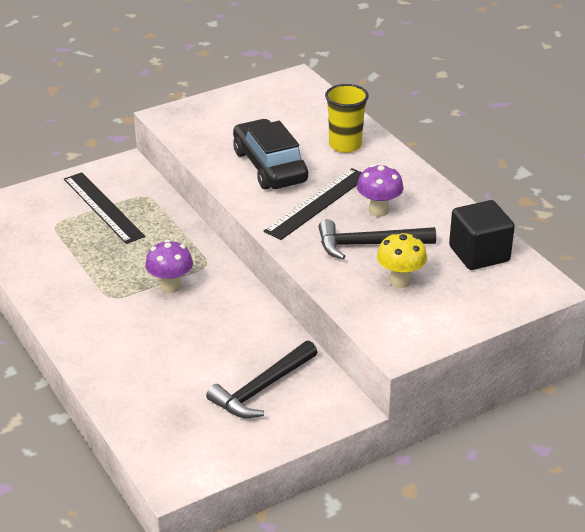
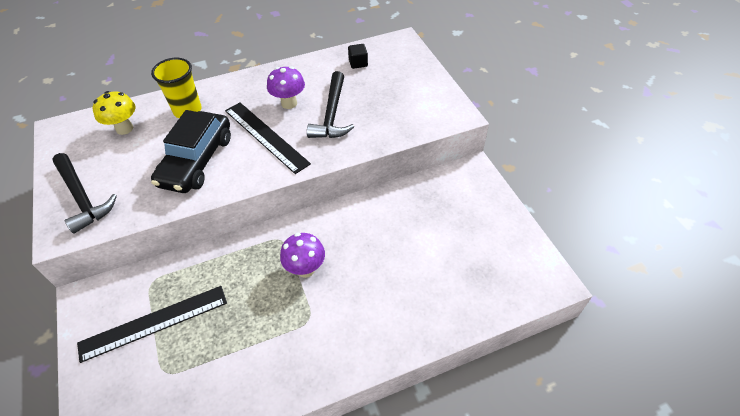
camera: 80 degrees left, 15 degrees up
(262, 389) = (449, 216): black hammer -> black hammer (82, 197)
(270, 166) = (197, 161): black car -> black car turned 60 degrees counterclockwise
(400, 281) = (381, 104): yellow mushroom -> yellow mushroom (124, 128)
(479, 254) = (358, 63): black cube -> black cube, size x0.50

